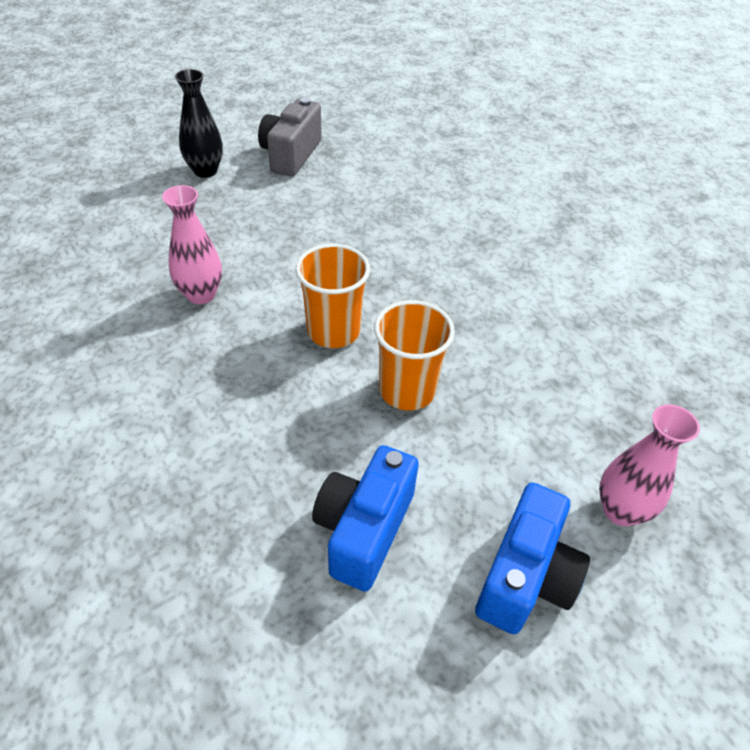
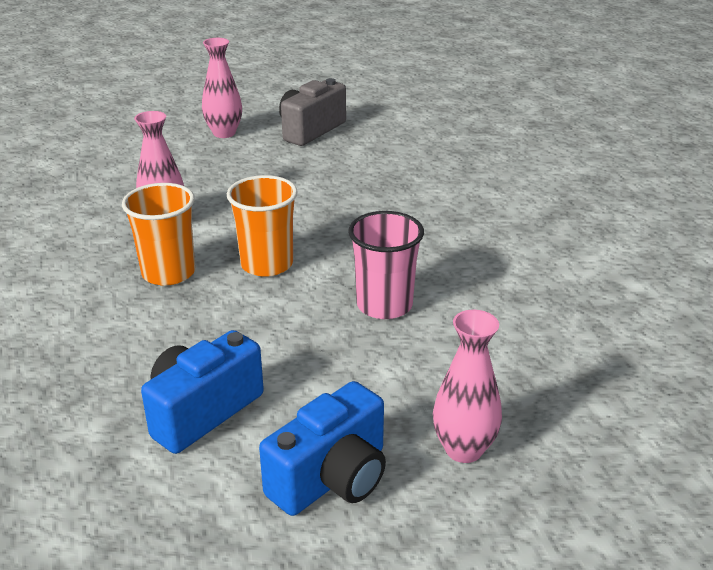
camera: 20 degrees right, 15 degrees down
(205, 171) = (224, 133): black vase -> pink vase
(407, 390) = (308, 318): orange cup -> orange cup (168, 273)
(468, 358) = (384, 305): none -> pink cup

